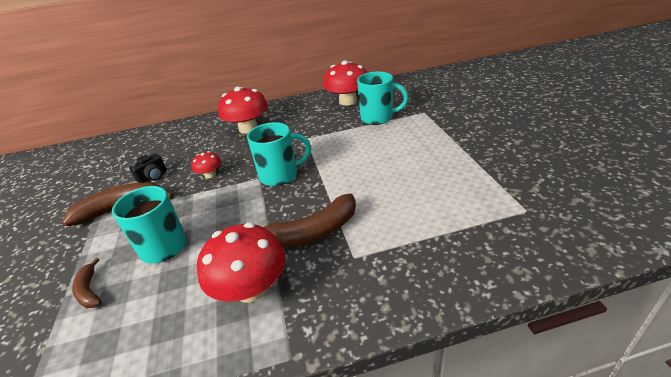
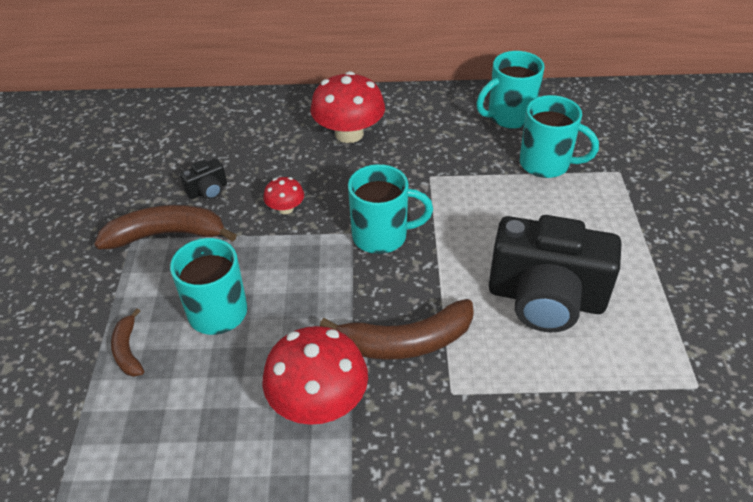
camera: 10 degrees right, 10 degrees up
(348, 101) = (509, 116): red mushroom -> turquoise mug
(402, 185) = (546, 298): none -> black camera

